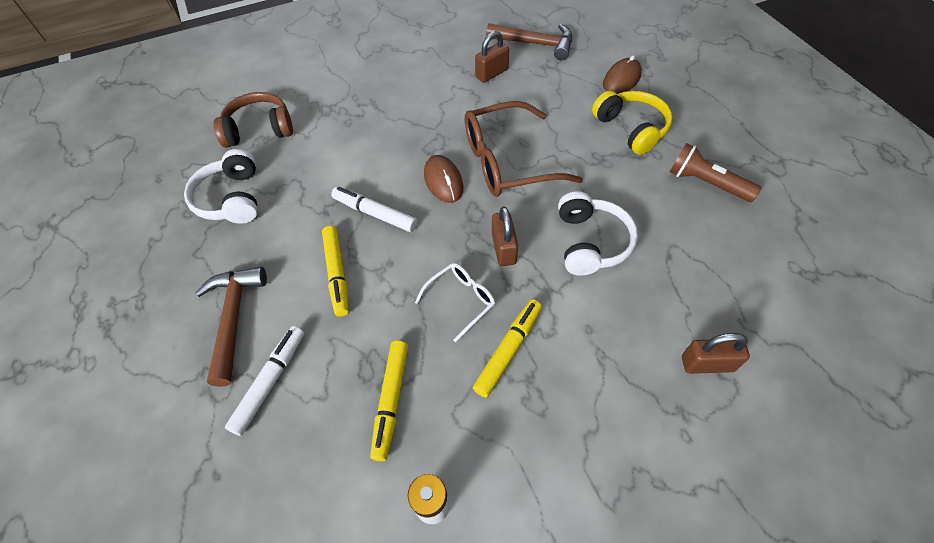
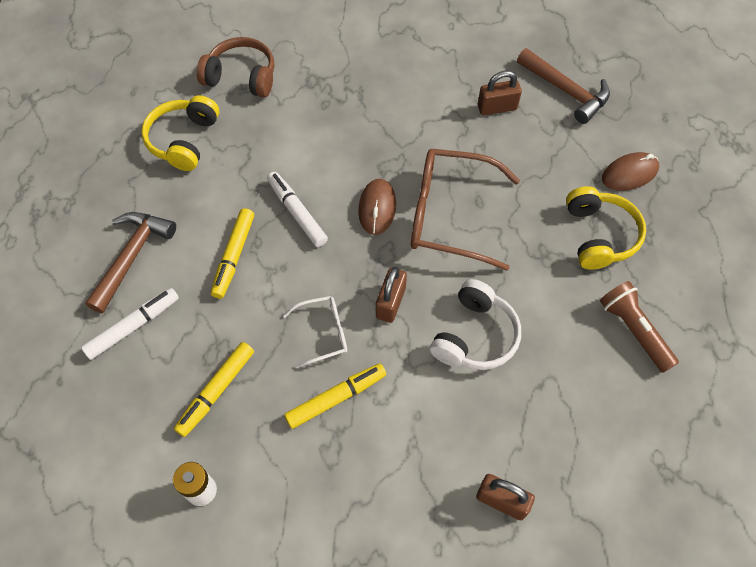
camera: 25 degrees right, 5 degrees up
(232, 198) = (184, 140): white headphones -> yellow headphones

